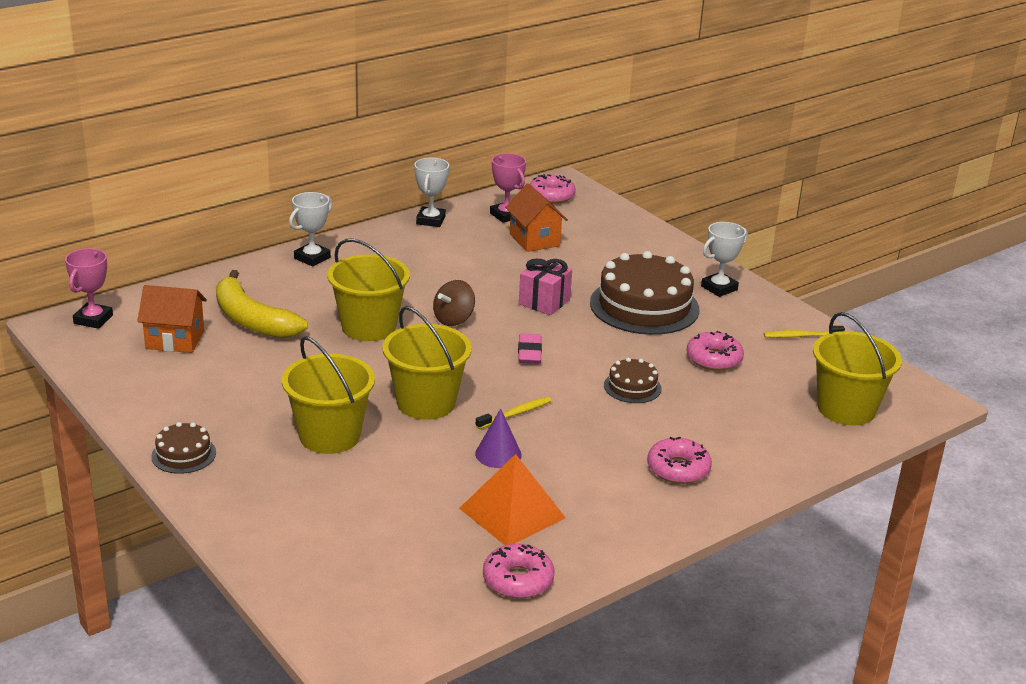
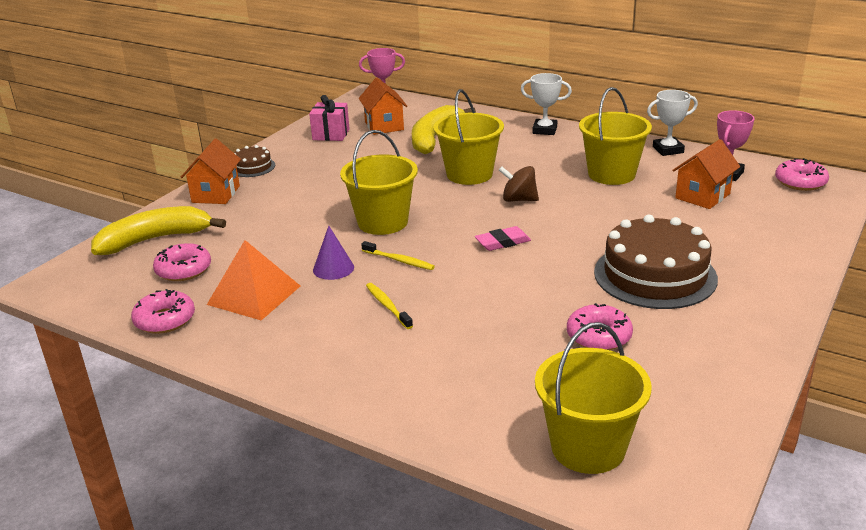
camera: 70 degrees right, 0 degrees up
(235, 496) = (216, 194): none -> orange house
(317, 561) = (155, 239): none -> yellow banana
(330, 436) = (309, 202): yellow bucket -> yellow bucket (611, 174)
(544, 302) = (597, 227): pink gift -> pink gift (331, 134)
(632, 387) = (496, 303): brown cake -> none
(678, 469) = (375, 359): pink donut -> pink donut (183, 270)
(719, 288) = (752, 308): white trophy -> none
(801, 336) = (717, 383): yellow toothbrush -> yellow toothbrush (387, 306)

